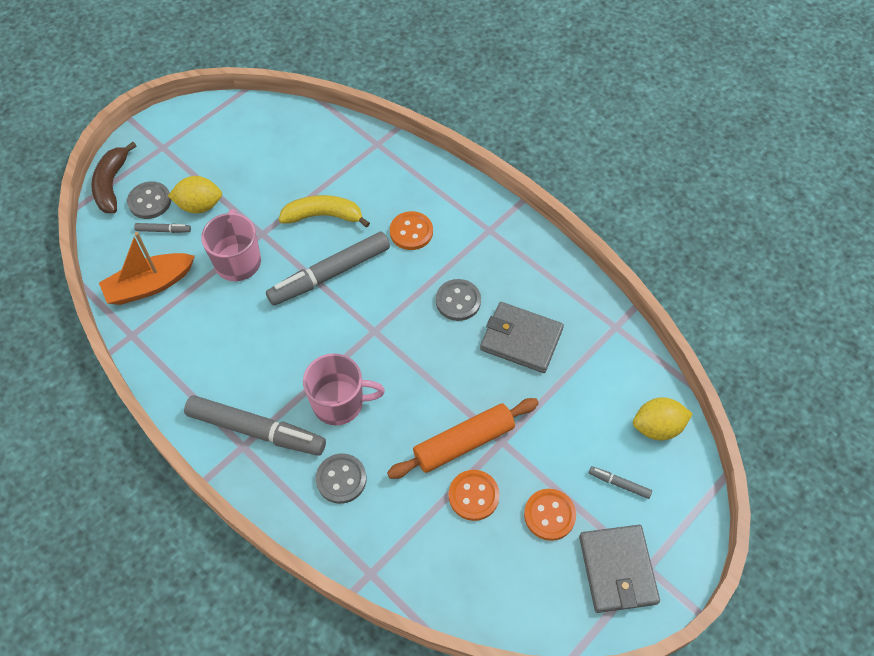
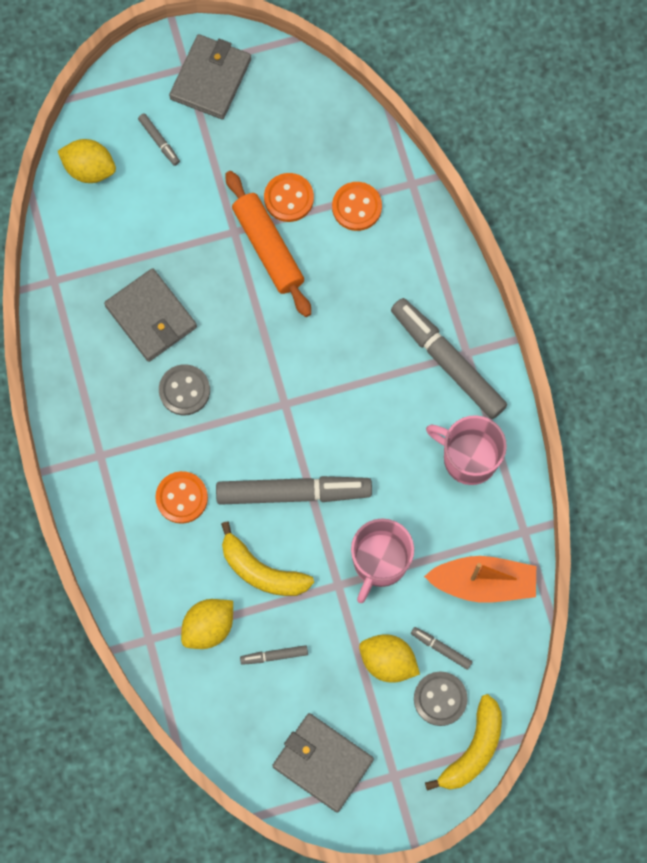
camera: 150 degrees left, 15 degrees up
(112, 184) = (473, 749): brown banana -> yellow banana
(216, 132) = (323, 763): none -> grey wallet
(284, 173) = (274, 655): none -> grey marker
(339, 403) = (358, 346): pink mug -> pink mug (468, 458)
(340, 168) = (208, 627): none -> yellow lemon
(341, 479) = (394, 274): grey button -> none
(463, 443) = (268, 248): orange rolling pin -> orange rolling pin turned 60 degrees clockwise
(549, 515) = (235, 148): orange button -> orange button (356, 207)

